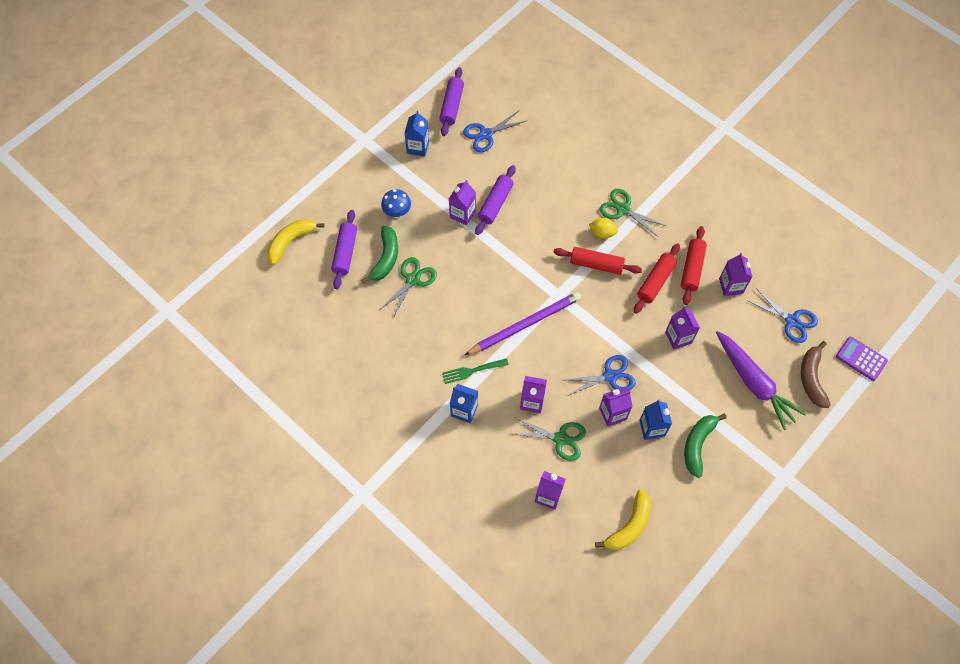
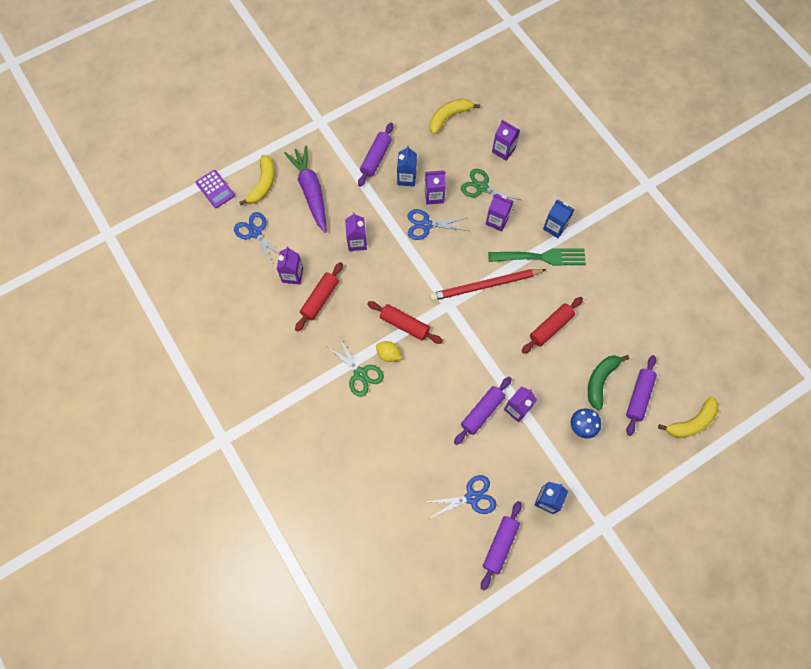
camera: 165 degrees left, 5 degrees up
(412, 279) = (578, 352): green scissors -> none
(472, 371) = (541, 257): green fork -> green fork, size x1.66
(525, 324) = (485, 285): purple pencil -> red pencil
(655, 281) = (357, 295): red rolling pin -> red rolling pin (551, 327)
(697, 445) = (376, 158): green banana -> purple rolling pin
(811, 378) = (263, 184): brown banana -> yellow banana

